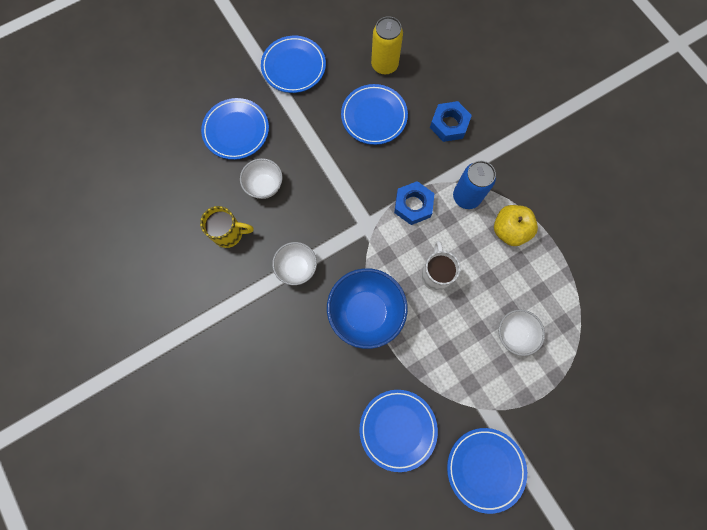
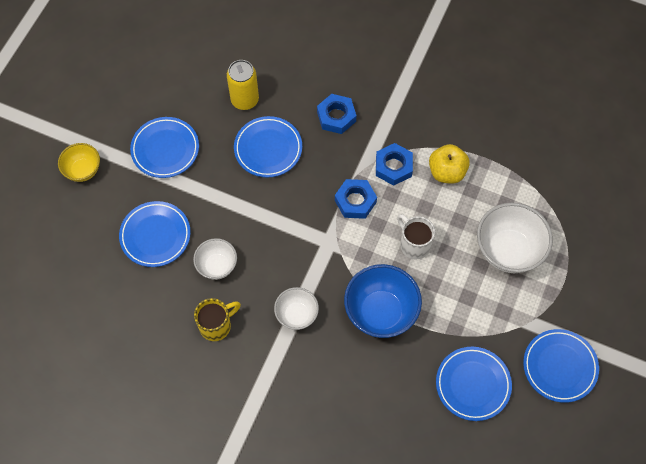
camera: 35 degrees left, 10 degrees down
(221, 45) = (83, 170): none -> yellow bowl
(466, 197) = (393, 167): blue can -> blue nut
(514, 334) = (508, 250): white bowl -> white bowl, size x1.72

